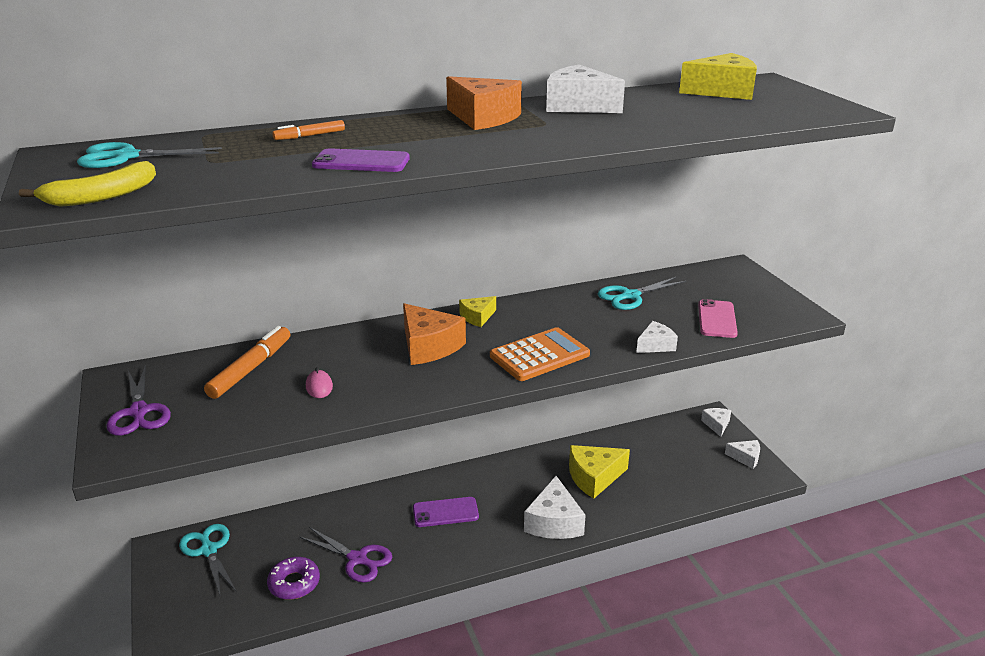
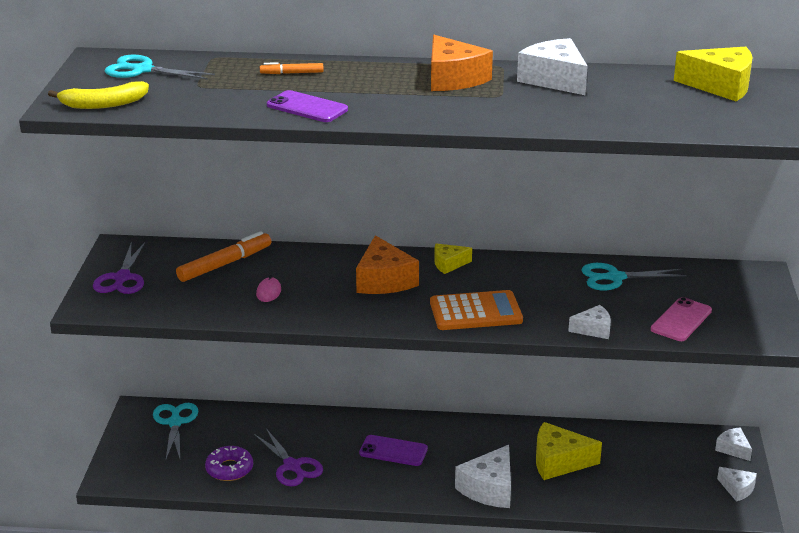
camera: 25 degrees right, 0 degrees up
(716, 425) = (733, 449): white cheese -> white cheese turned 60 degrees counterclockwise

